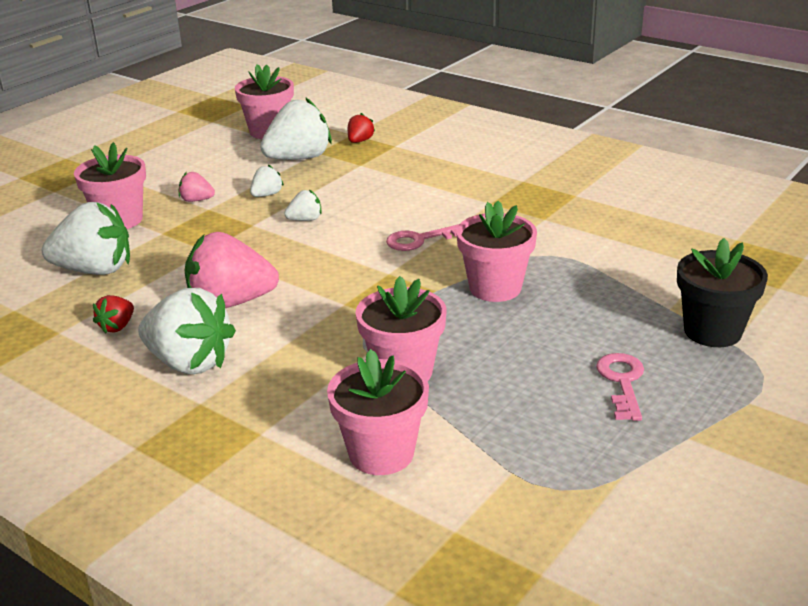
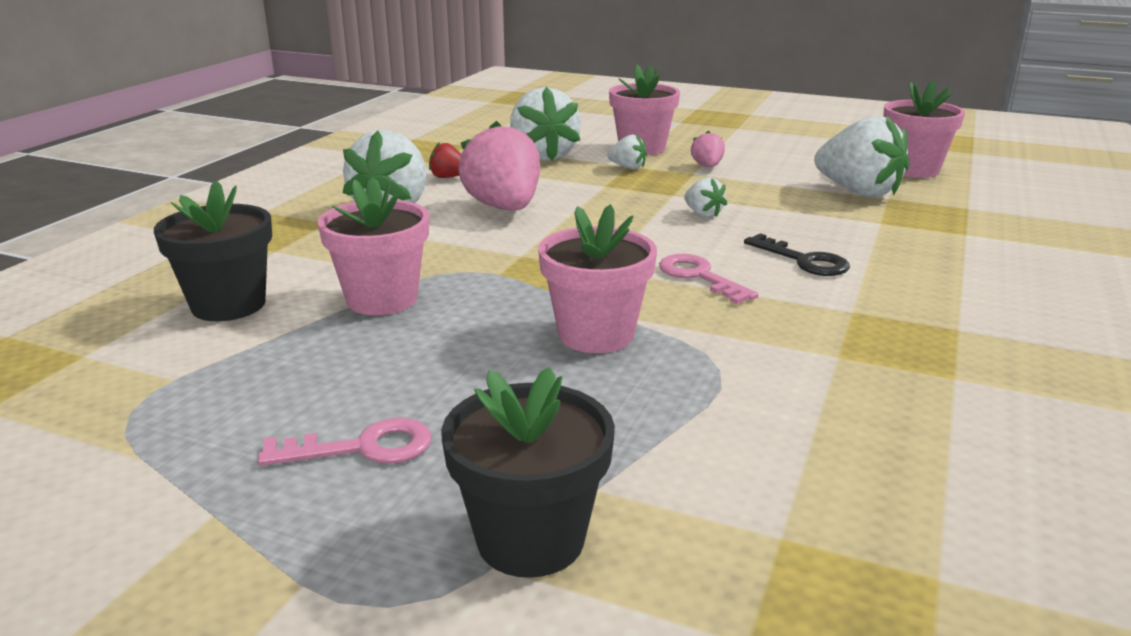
camera: 75 degrees right, 5 degrees down
(267, 195) = (747, 190): white strawberry -> white strawberry (628, 167)
(360, 141) = (950, 214): red strawberry -> none
(381, 453) = (228, 305): pink flower pot -> black flower pot
(411, 201) = (804, 260): none -> black key

